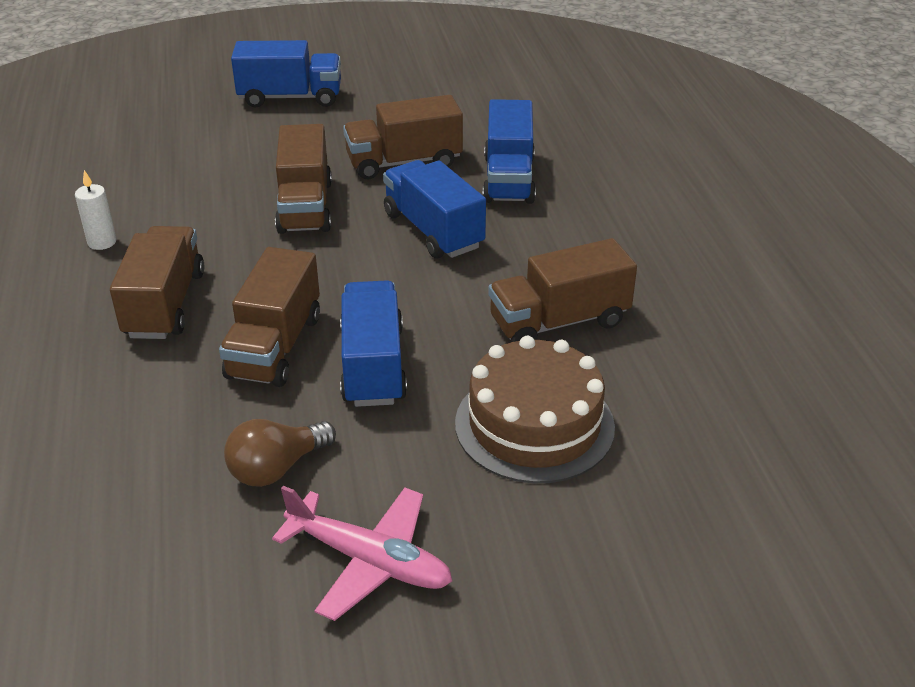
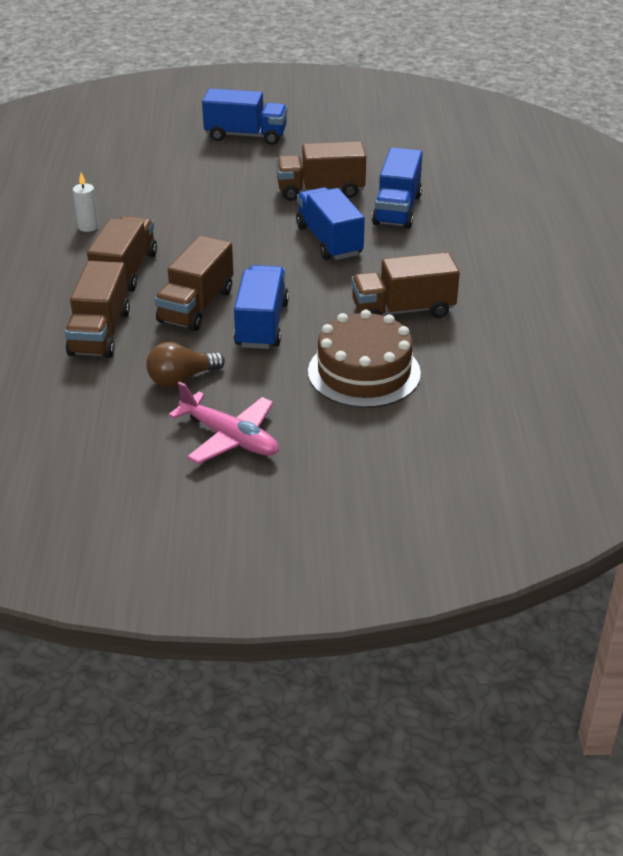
camera: 10 degrees right, 0 degrees up
(305, 207) = (238, 216): brown truck -> brown truck (100, 333)

